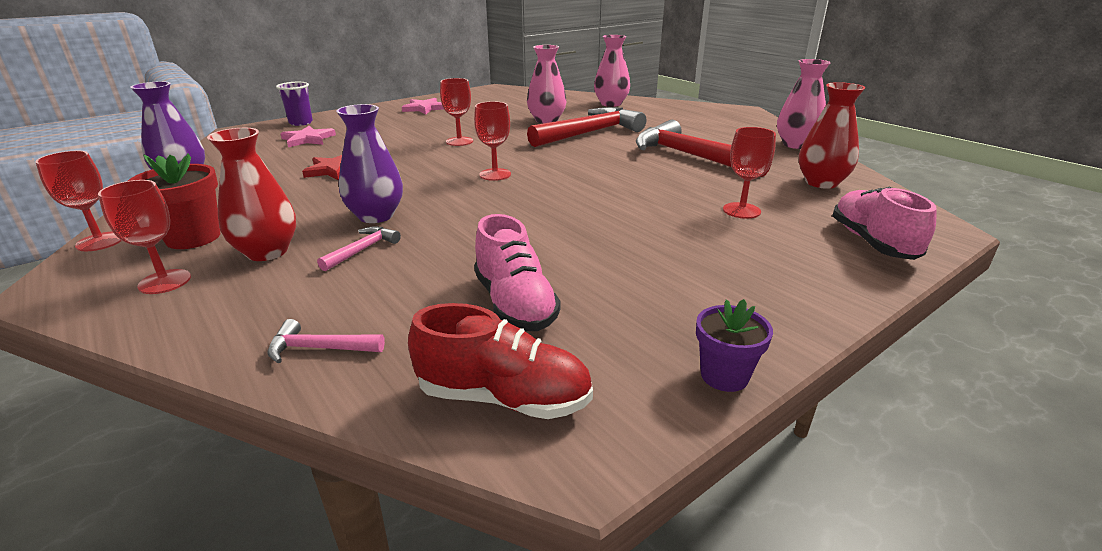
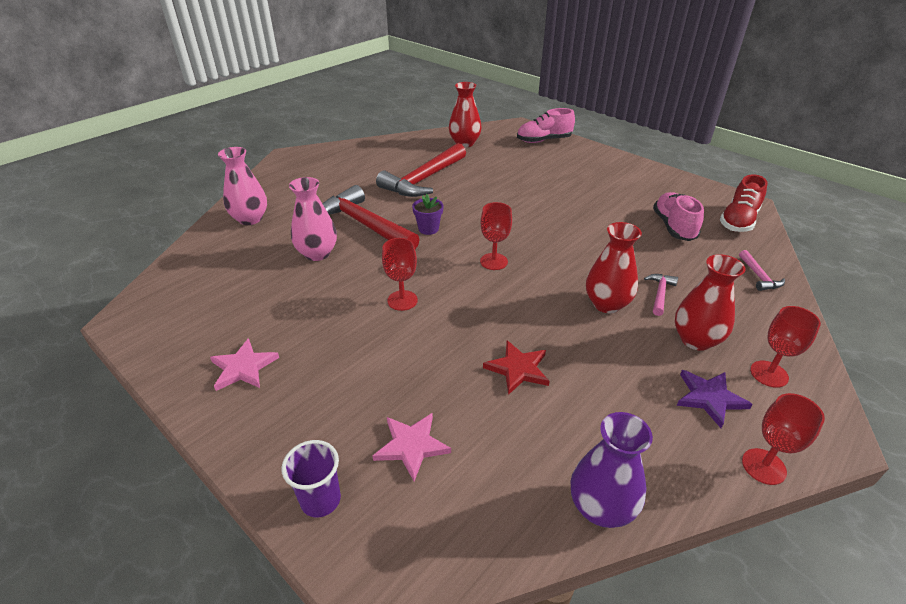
camera: 100 degrees left, 10 degrees up
(193, 238) = (709, 398): red flower pot -> purple star
(362, 250) = (660, 294): pink hammer -> pink hammer turned 90 degrees clockwise
(376, 216) = (606, 304): purple vase -> red vase
(504, 398) = (738, 221): red shoe -> red shoe turned 150 degrees counterclockwise
(515, 304) = (673, 227): pink shoe -> pink shoe turned 60 degrees counterclockwise
(724, 376) = (681, 178): purple flower pot -> purple flower pot (428, 229)
(741, 210) = (520, 167): red goblet -> none
(796, 145) = (388, 143): pink vase -> none

